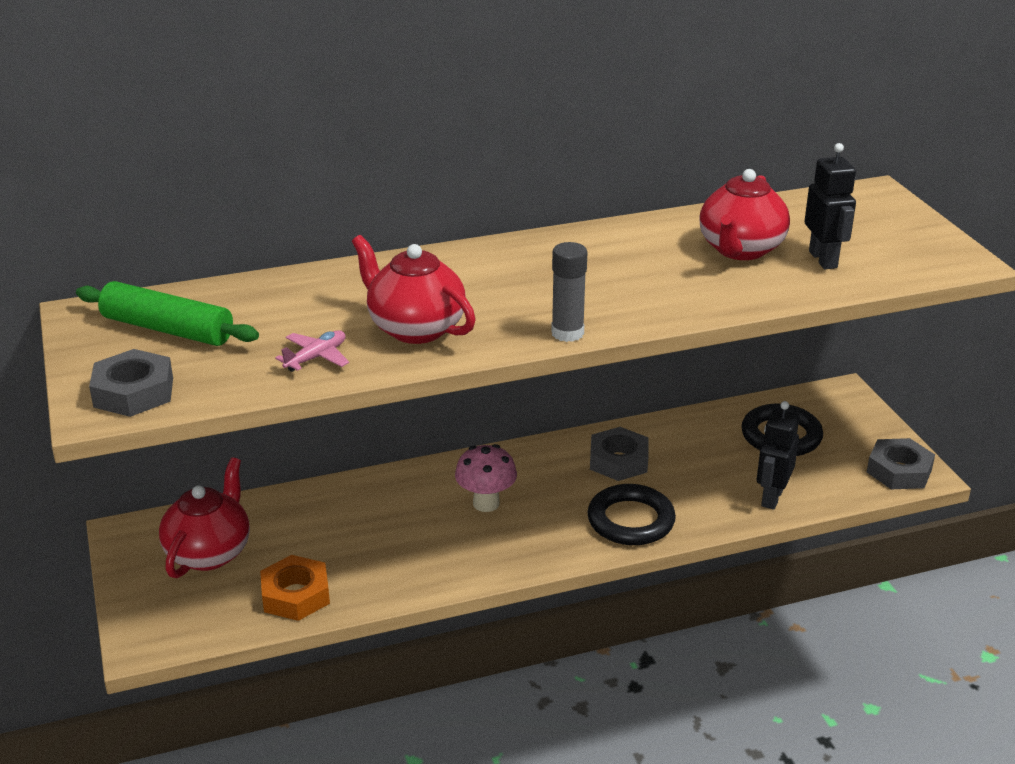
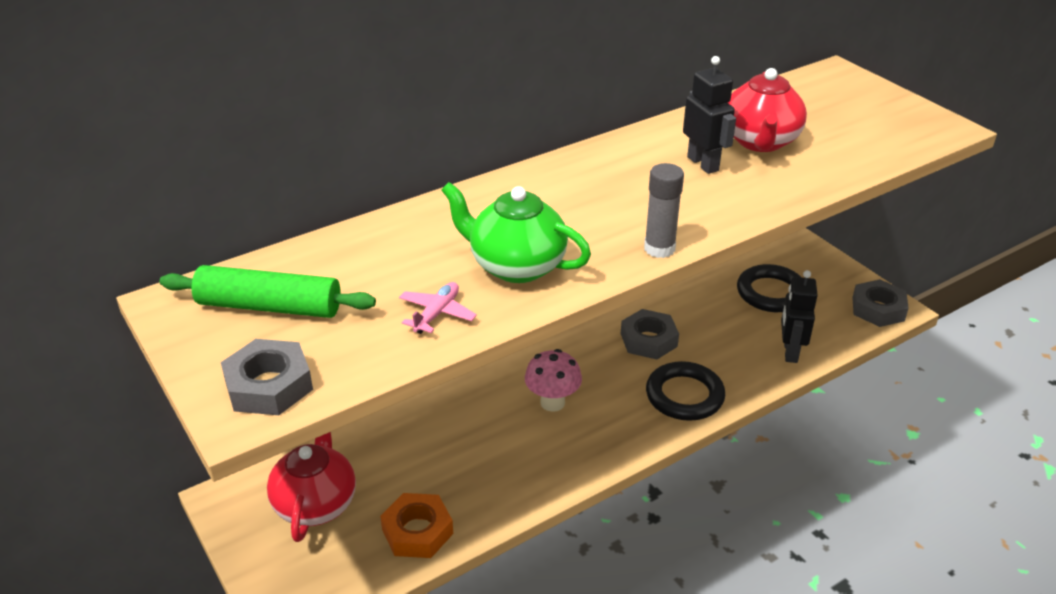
camera: 15 degrees left, 5 degrees up
(415, 328) = (516, 266): red teapot -> green teapot
(823, 259) = (834, 142): black robot -> black robot (703, 164)

